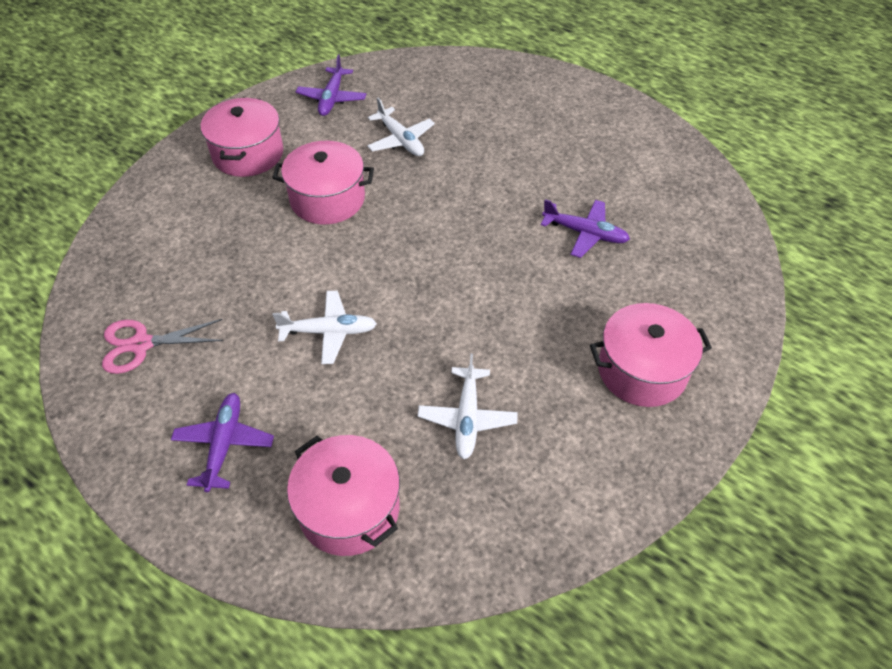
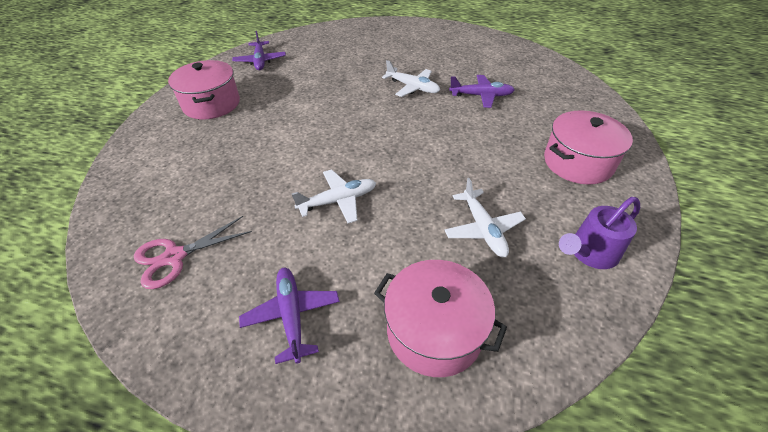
camera: 20 degrees left, 5 degrees down
(327, 199) = (289, 117): pink pot -> none
(401, 140) = (323, 73): white plane -> white plane (413, 87)
(567, 487) = (589, 253): none -> purple watering can

